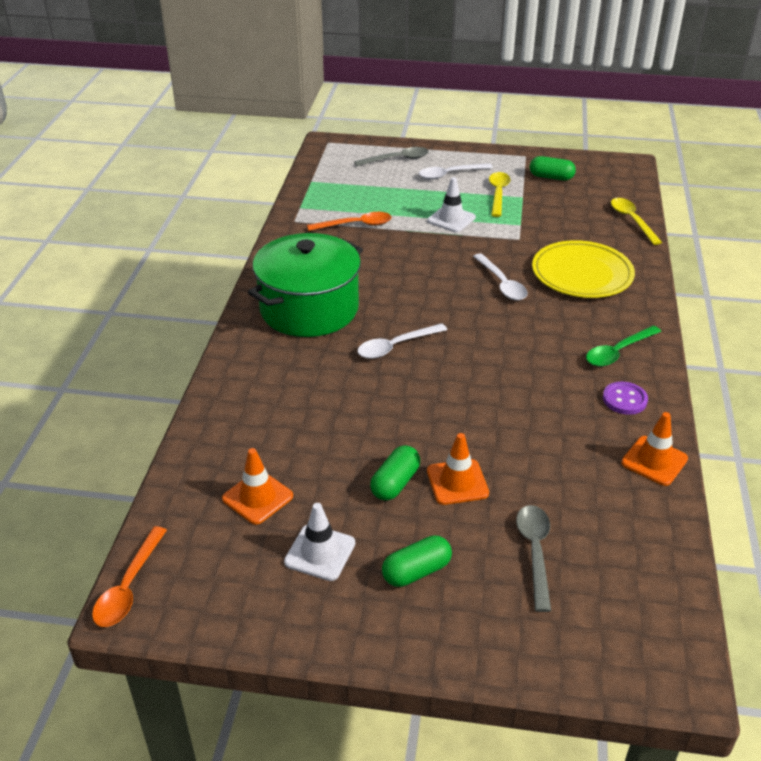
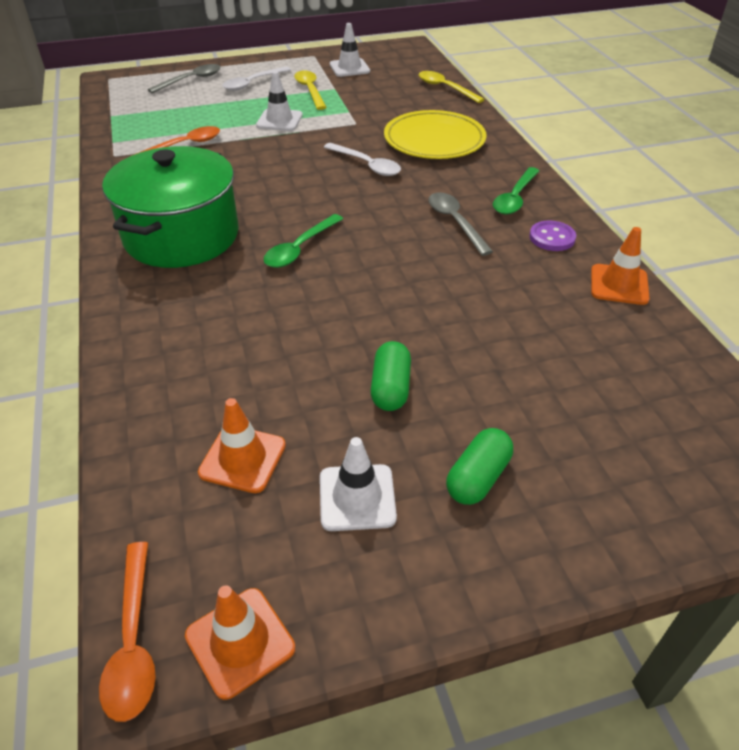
camera: 25 degrees left, 5 degrees up
(396, 346) = (300, 248): white spoon -> green spoon
(457, 482) = (454, 365): orange traffic cone -> orange traffic cone (240, 642)
(535, 552) = (580, 411): grey spoon -> grey spoon (455, 222)
(551, 177) = (349, 68): green capsule -> white traffic cone

